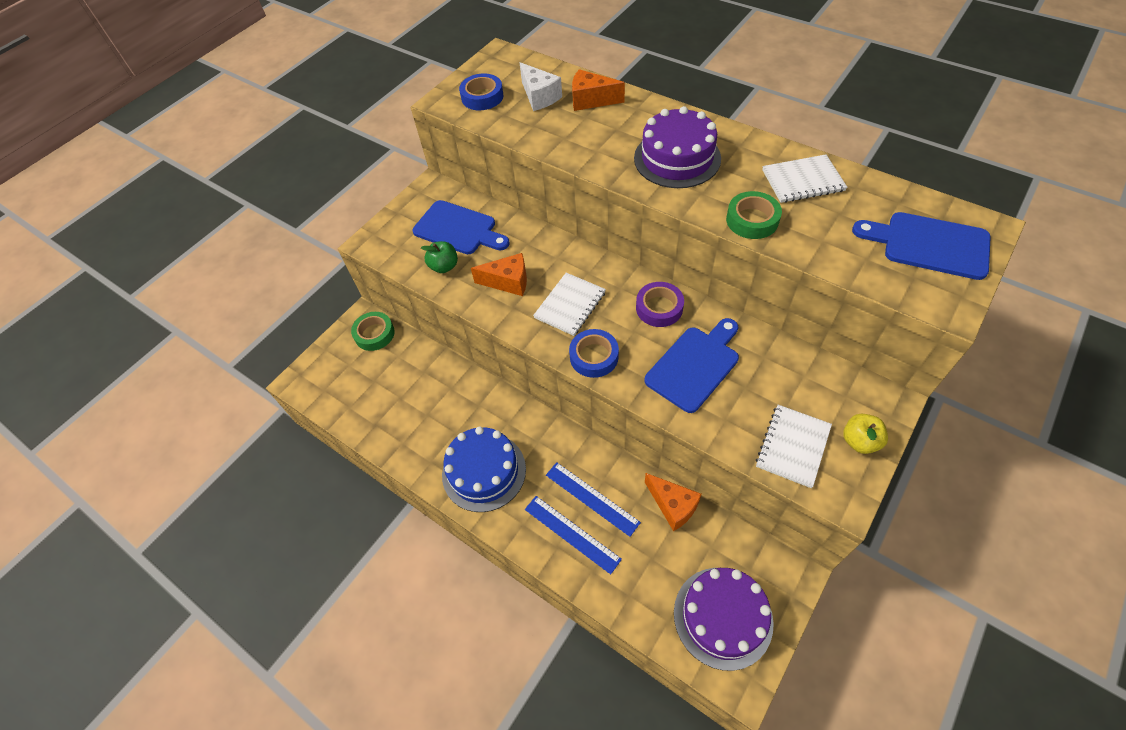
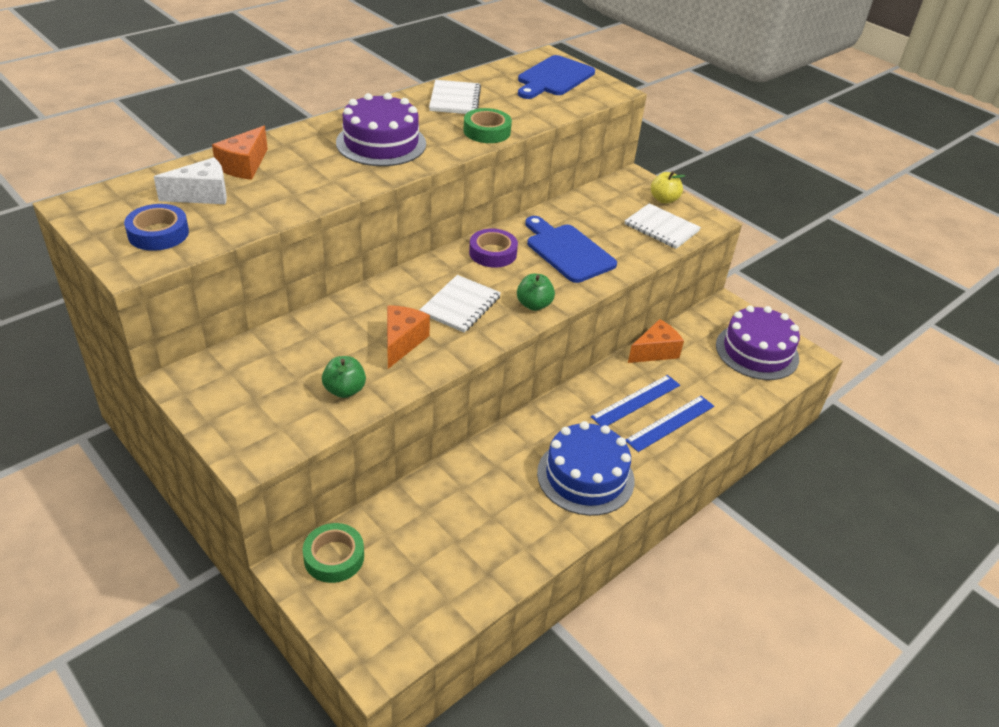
camera: 85 degrees left, 15 degrees down
(458, 229) = (286, 367): blue cutting board -> none
(570, 305) = (460, 305): white notebook -> white notebook turned 75 degrees clockwise
(594, 356) = (534, 305): blue tape -> green apple

